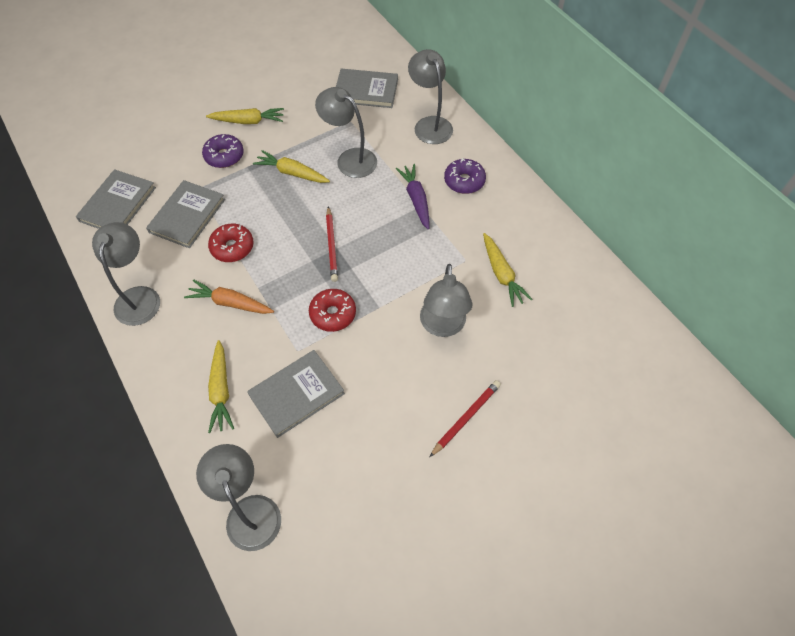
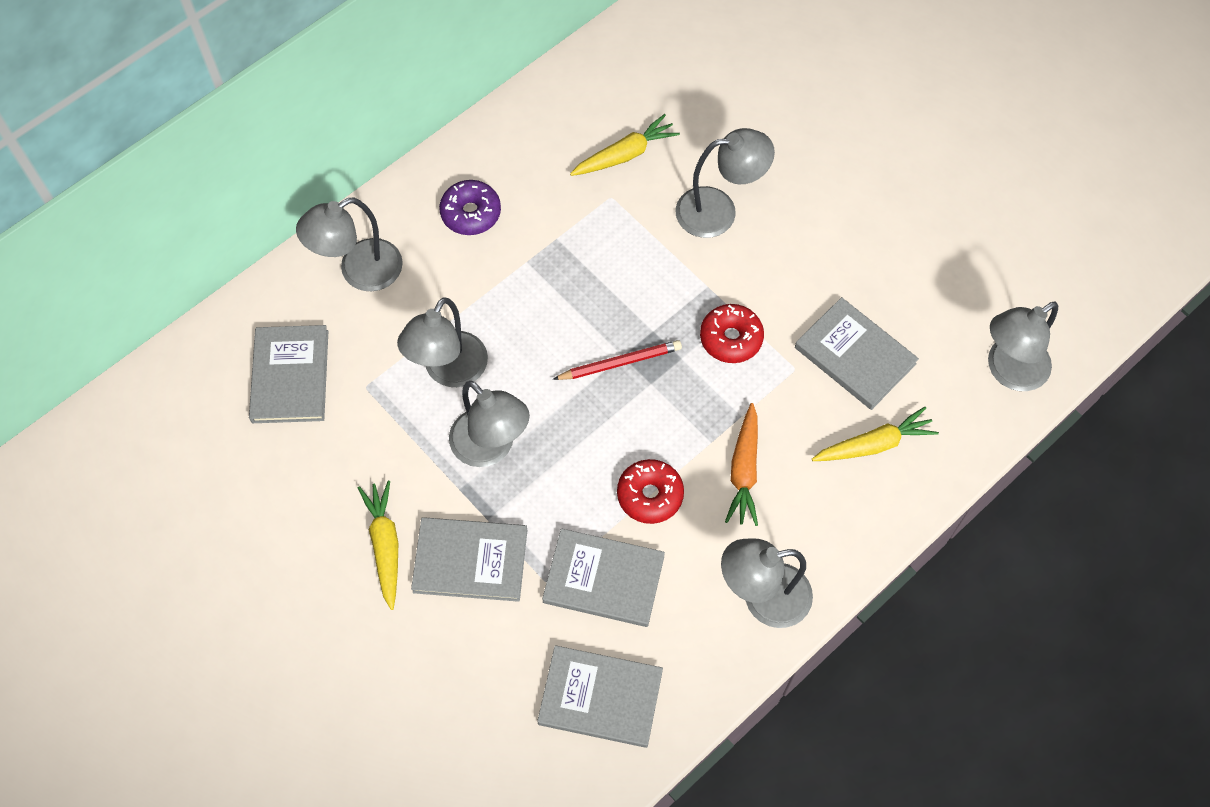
camera: 100 degrees left, 5 degrees up
(224, 156) = (470, 561): purple donut -> grey book
(292, 173) = (491, 448): yellow carrot -> grey lamp
(416, 199) = (516, 269): purple carrot -> none
(466, 418) = (834, 173): red pencil -> none

